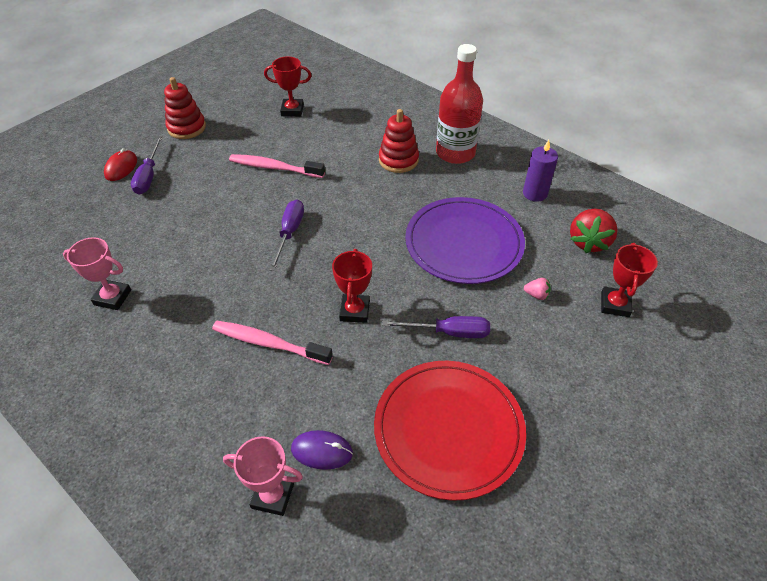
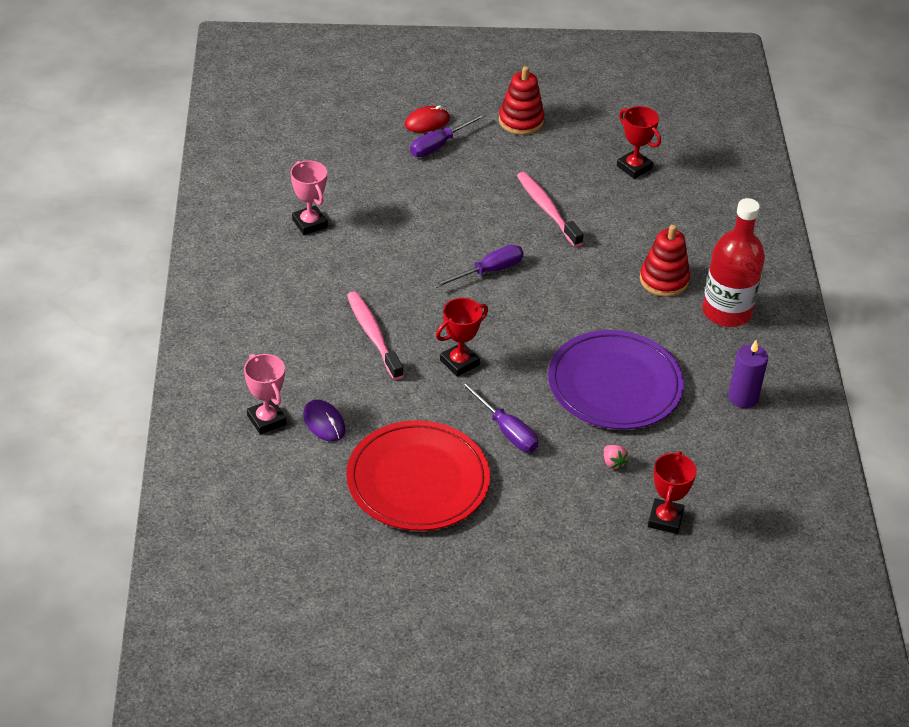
camera: 45 degrees right, 5 degrees down
(588, 242) = (724, 466): red strawberry -> none
(614, 304) = (665, 519): red trophy -> red trophy turned 45 degrees counterclockwise

